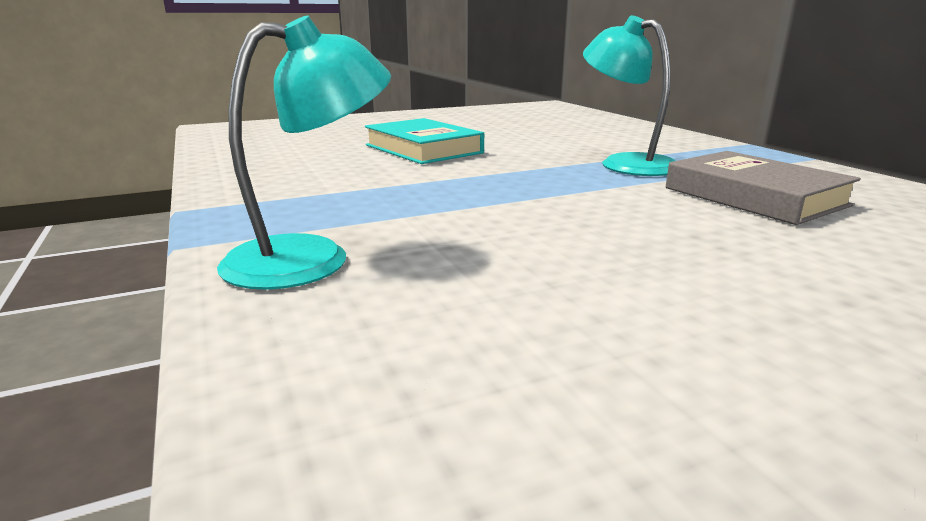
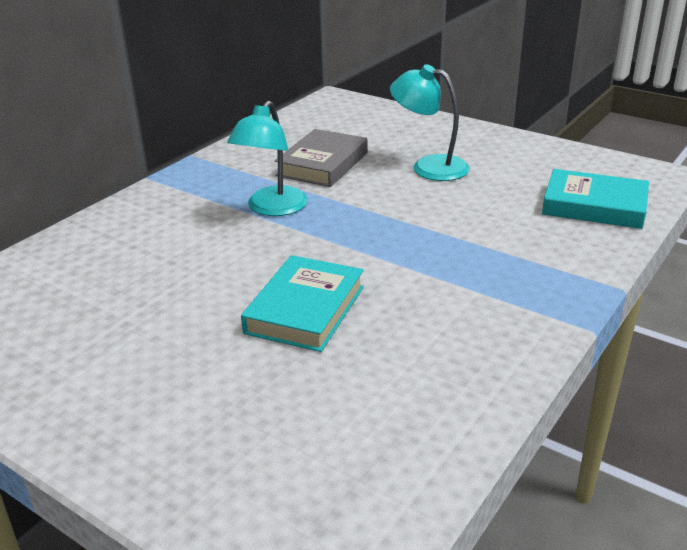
camera: 120 degrees left, 10 degrees up
(312, 258) = (569, 244): turquoise lamp -> turquoise lamp (429, 166)
(370, 331) = (594, 206): none -> turquoise book

